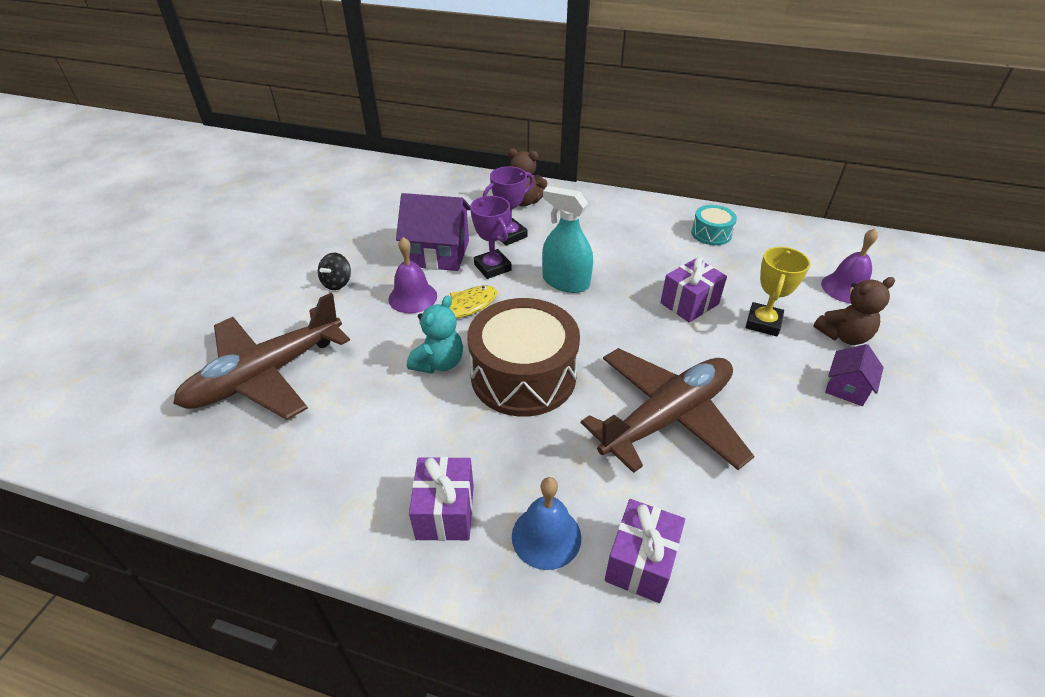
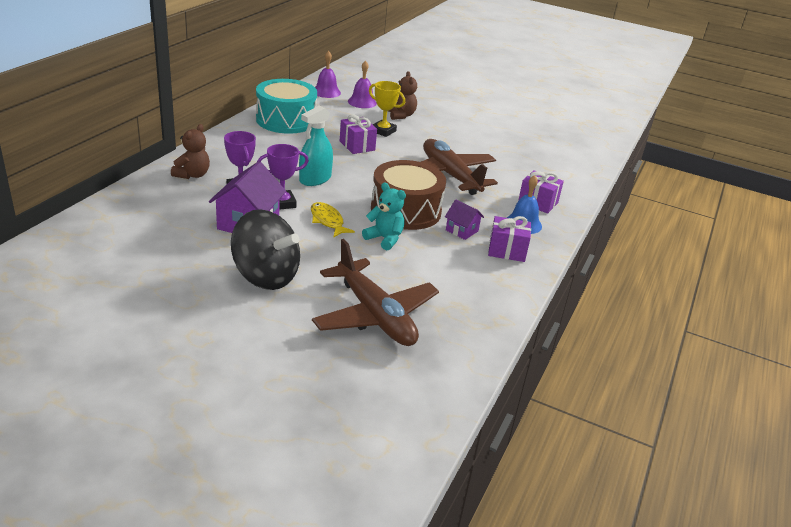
camera: 85 degrees left, 10 degrees down
(337, 283) = (266, 276): black spinning top -> black spinning top, size x2.35
(412, 297) = (304, 241): purple bell -> purple bell (326, 92)
(711, 234) = (286, 120): turquoise drum -> turquoise drum, size x2.07
(846, 388) = (439, 127): purple house -> purple house (462, 231)

